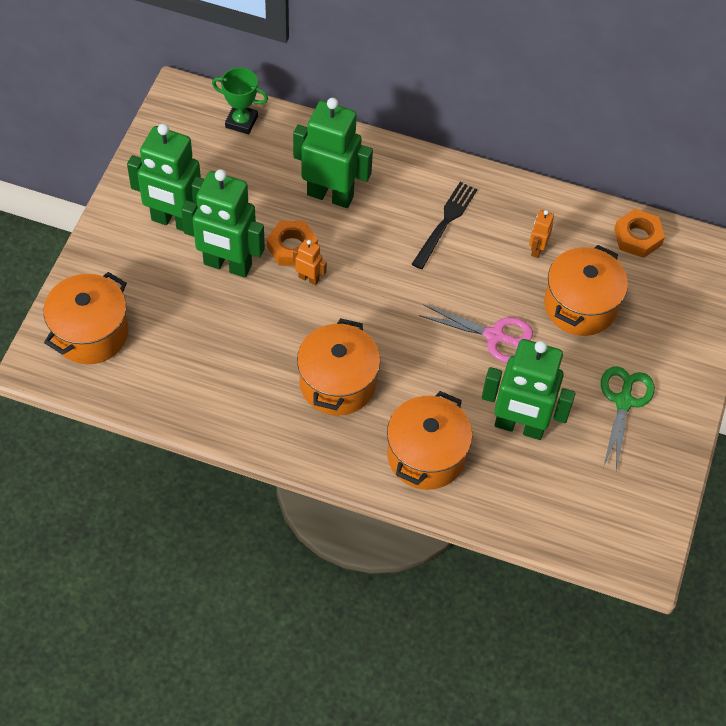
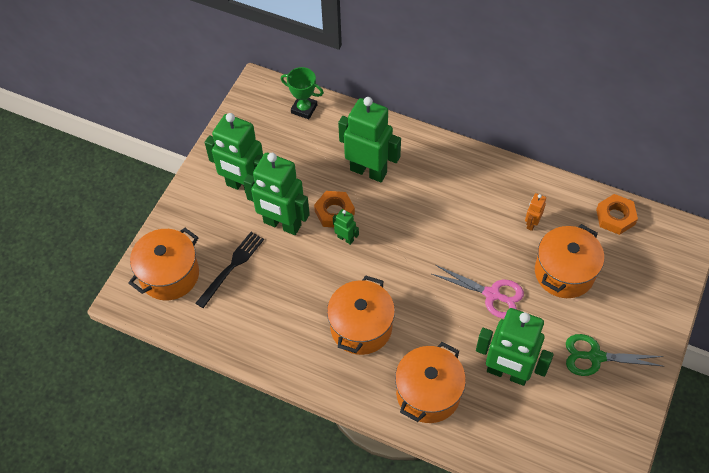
camera: 10 degrees right, 0 degrees up
(309, 278) = (345, 238): orange robot -> green robot
(445, 222) = (459, 197): black fork -> black fork (232, 267)
(624, 402) = (595, 356): green scissors -> green scissors turned 105 degrees counterclockwise

